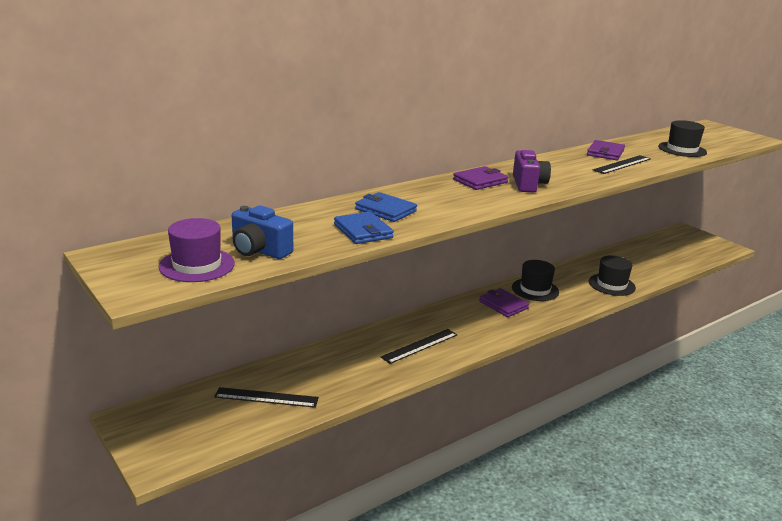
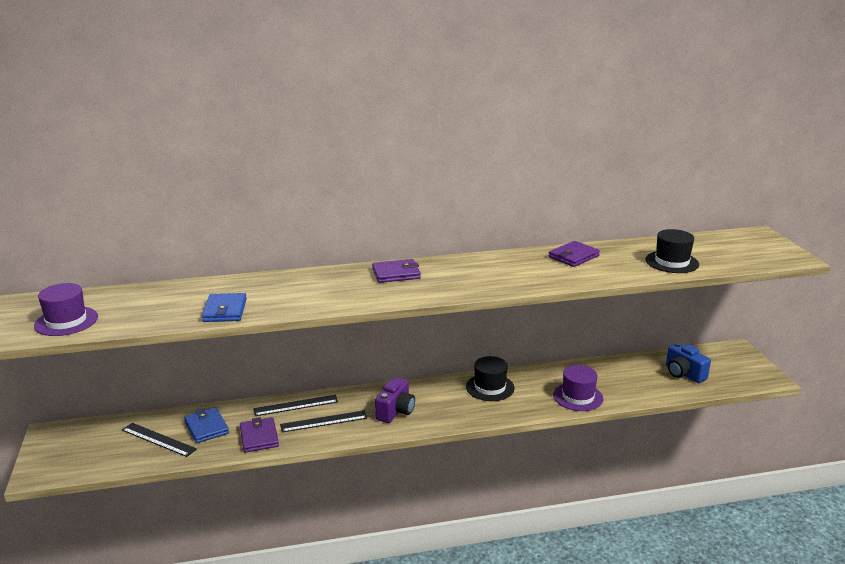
camera: 25 degrees right, 0 degrees up
(259, 251) = (124, 316): blue camera -> blue camera (683, 374)
(385, 210) = (270, 293): blue wallet -> blue wallet (206, 427)
(503, 305) = (441, 397): purple wallet -> purple wallet (259, 437)
(528, 184) = (438, 283): purple camera -> purple camera (395, 411)
(611, 284) = (578, 397): black hat -> purple hat
(622, 164) = (572, 272): black ruler -> black ruler (296, 405)

